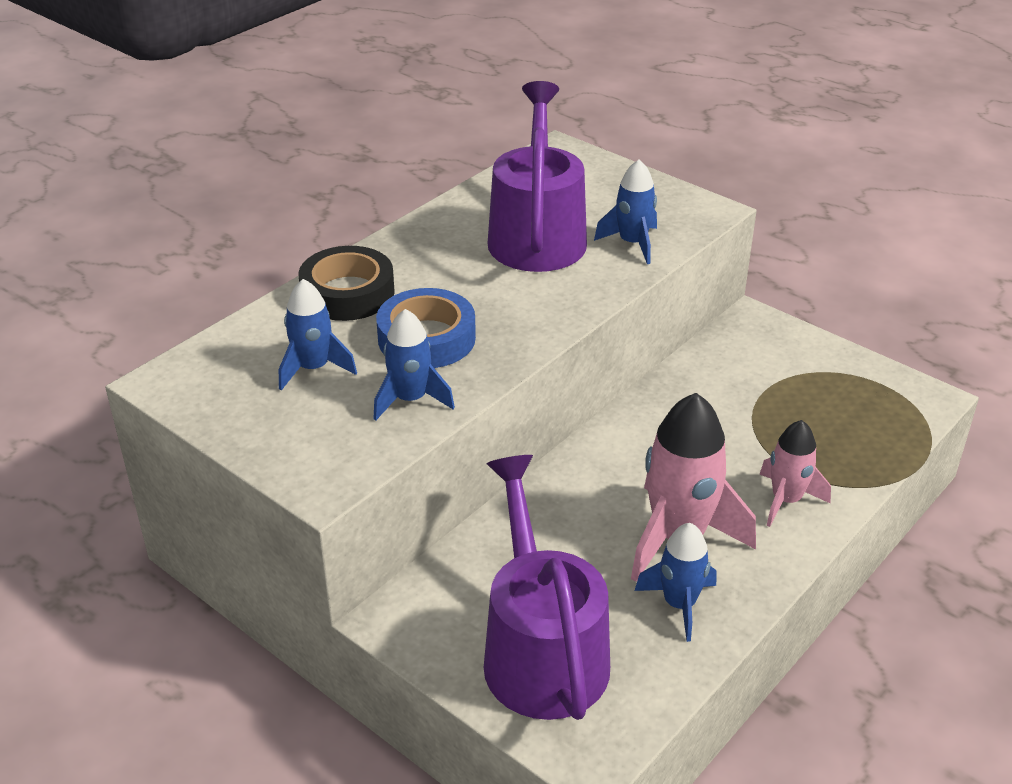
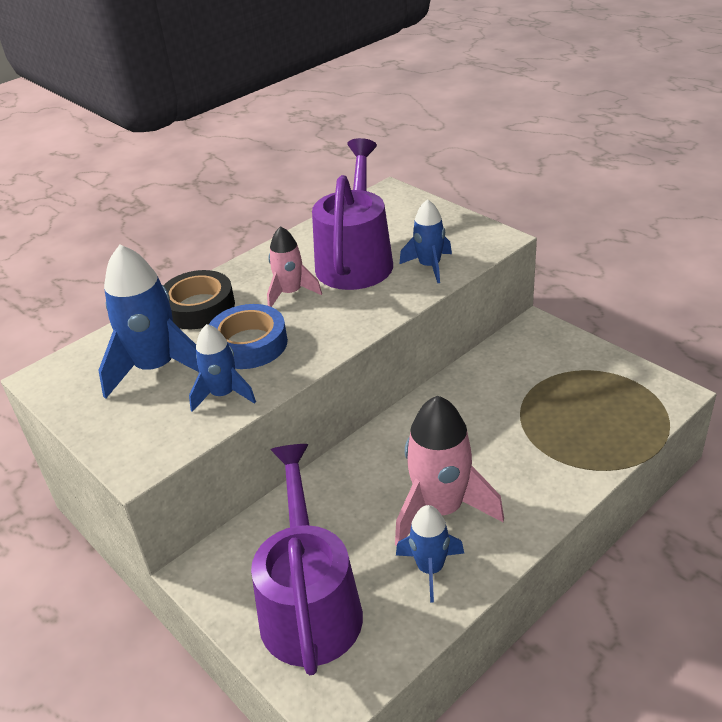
camera: 10 degrees right, 0 degrees up
(313, 368) = (156, 368): blue rocket -> blue rocket, size x1.71
(786, 500) = (536, 480): pink rocket -> pink rocket (291, 293)

